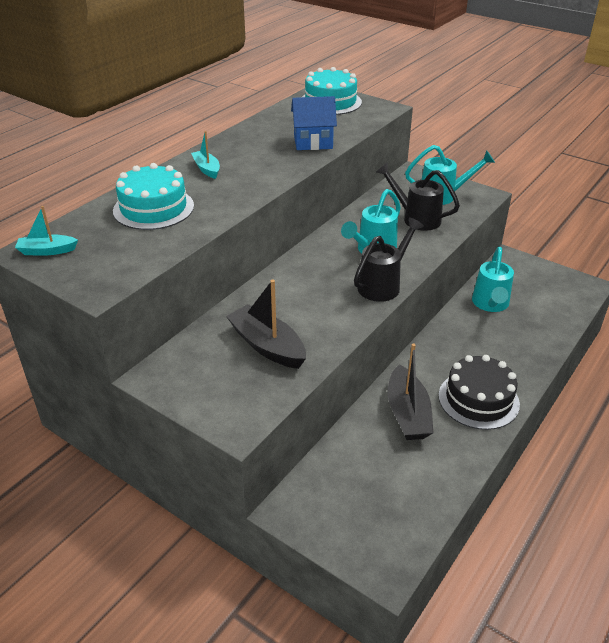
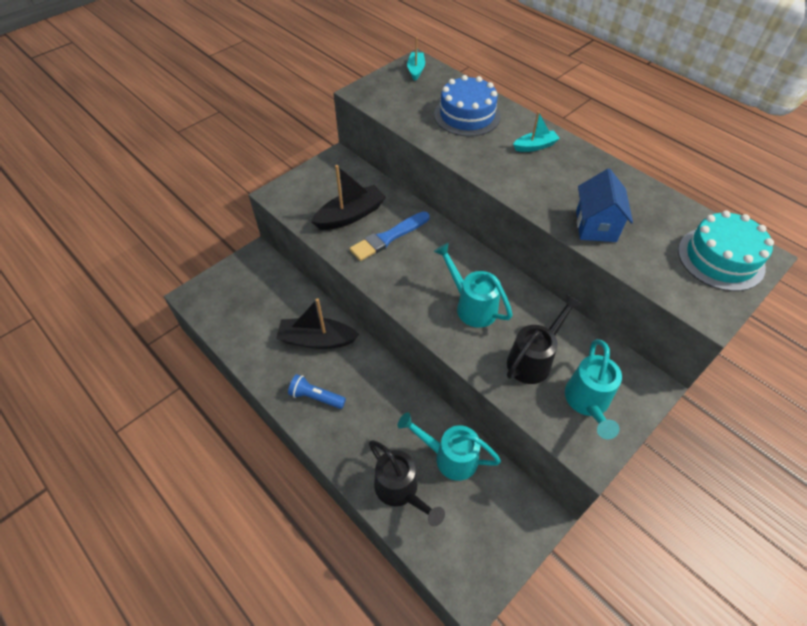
camera: 100 degrees right, 15 degrees up
(153, 208) = (467, 115): turquoise cake -> blue cake
(297, 311) = (388, 237): none -> blue brush
(383, 285) = (412, 302): black watering can -> black watering can (400, 490)
(478, 399) = (316, 397): black cake -> blue flashlight

